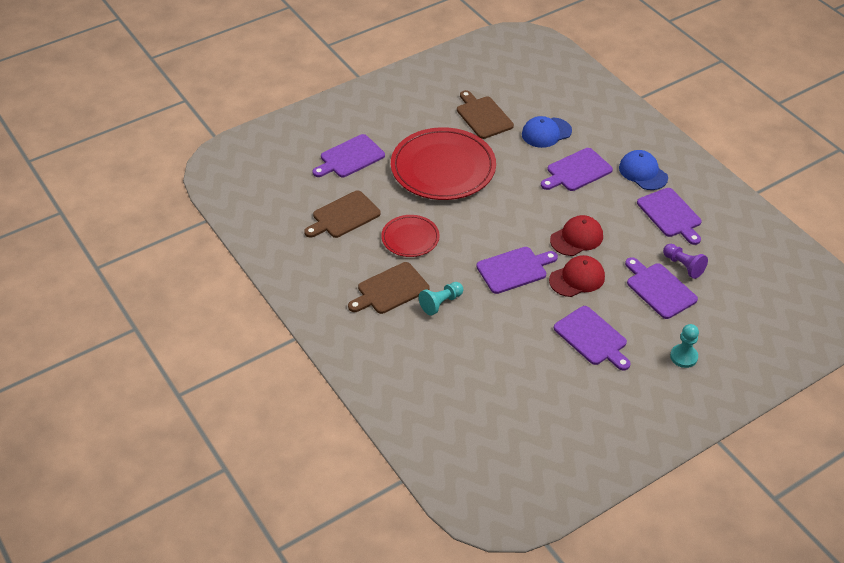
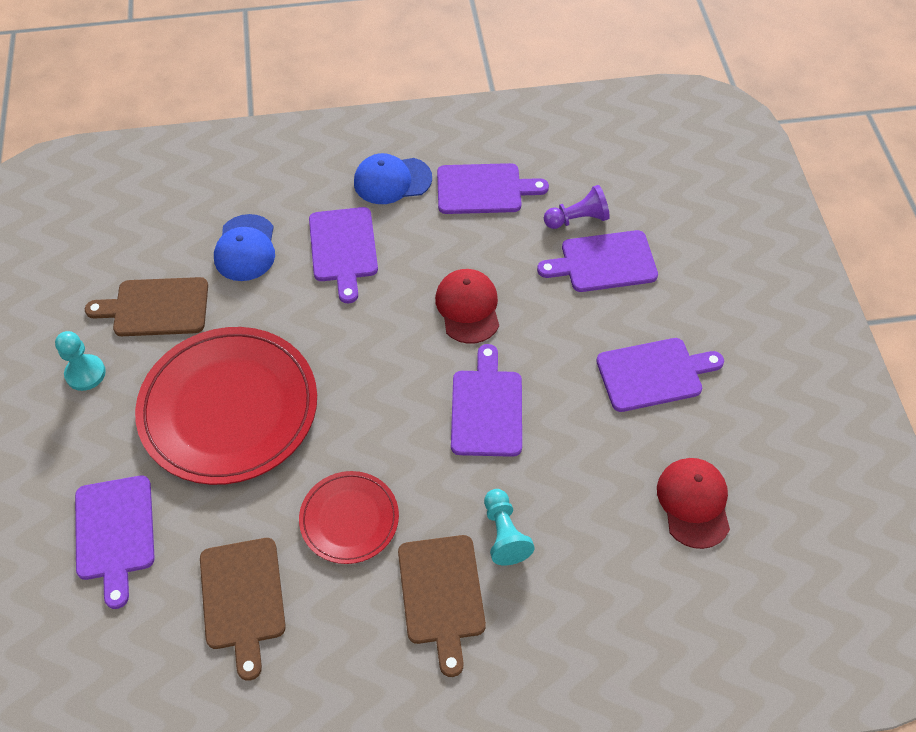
camera: 65 degrees left, 10 degrees up
(577, 278) = (541, 342): red cap -> red cap (693, 503)
(683, 357) = (726, 292): turquoise pawn -> turquoise pawn (85, 373)

